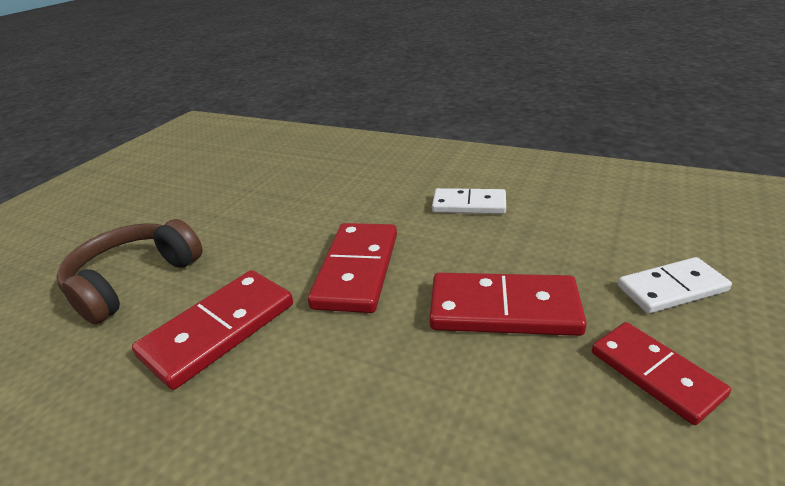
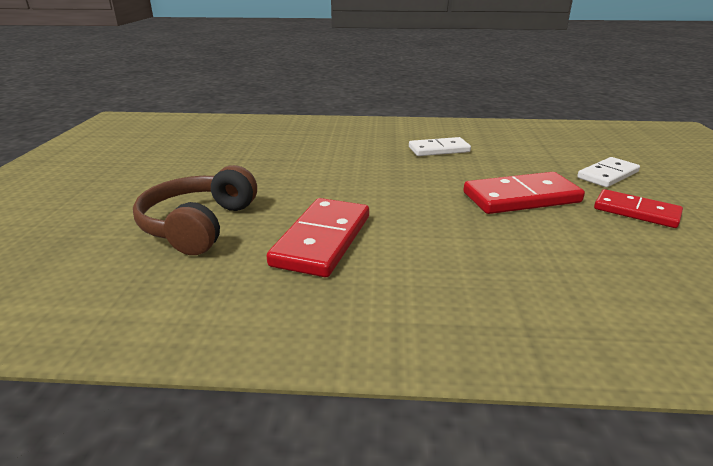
camera: 25 degrees left, 5 degrees down
(357, 270) = (396, 193): red domino -> none

